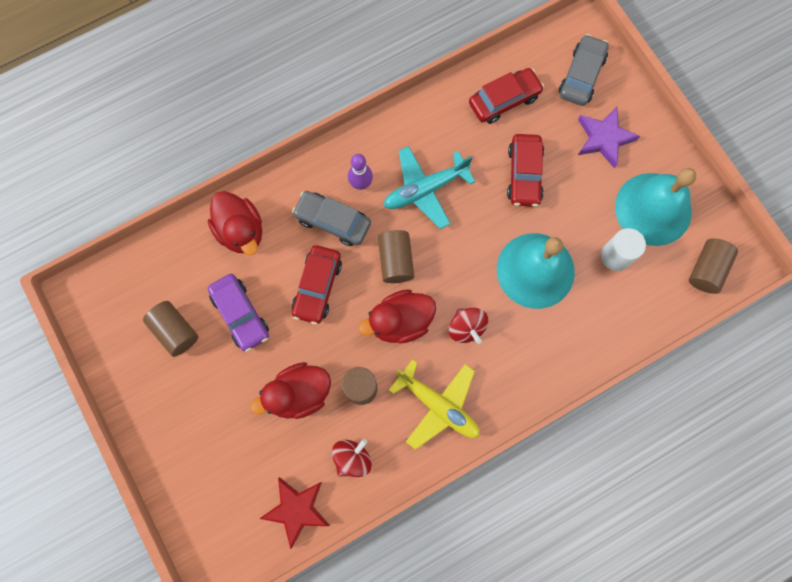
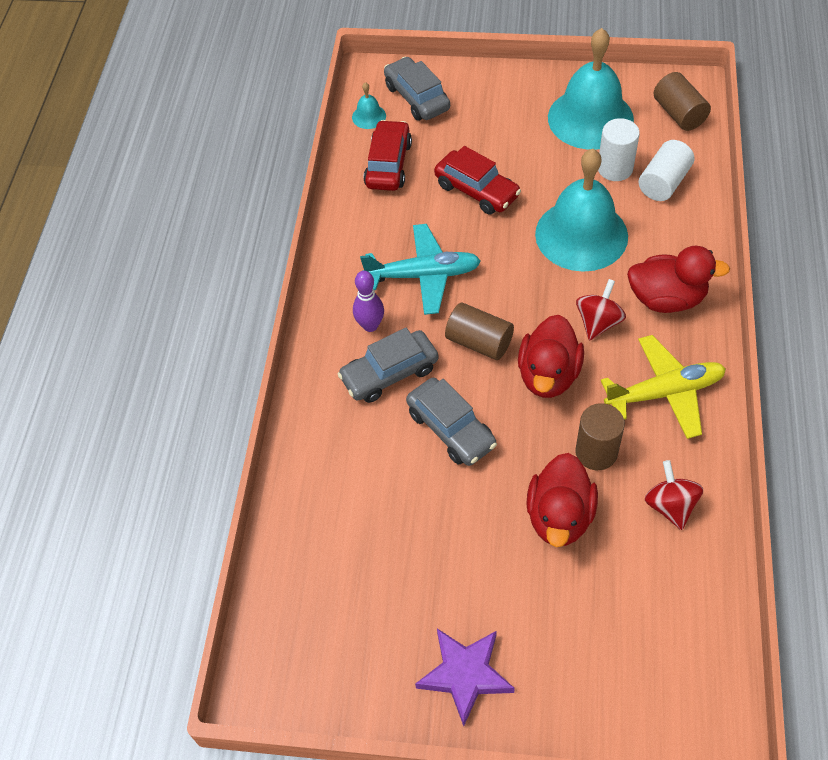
camera: 50 degrees left, 20 degrees down
(175, 331) = (389, 604): brown cylinder -> none
(241, 231) = (326, 466): red duck -> red duck (666, 299)
(241, 314) = (423, 522): purple car -> none
(297, 509) = (694, 596): red star -> none
(317, 287) = (451, 429): red car -> grey car
(425, 189) = (424, 275): turquoise plane -> turquoise plane turned 105 degrees counterclockwise
(466, 328) = (598, 322): red spinning top -> red spinning top turned 75 degrees counterclockwise
(538, 56) = (369, 116): none -> turquoise bell
(604, 138) = (492, 115): purple star -> purple star (465, 674)
(627, 298) = (663, 183): none -> white cylinder

